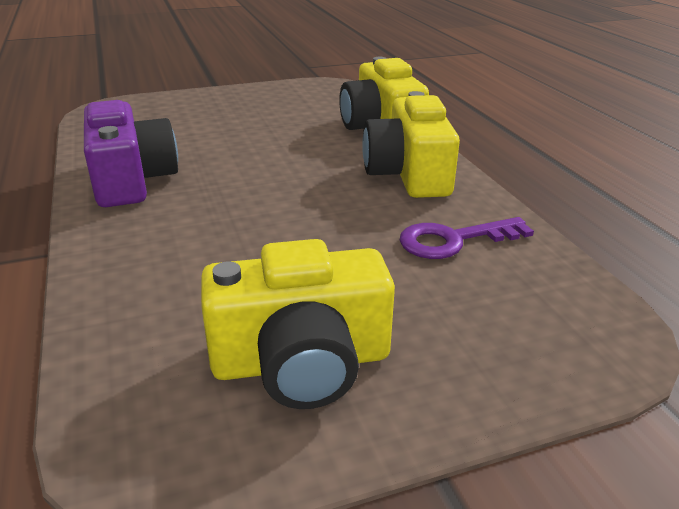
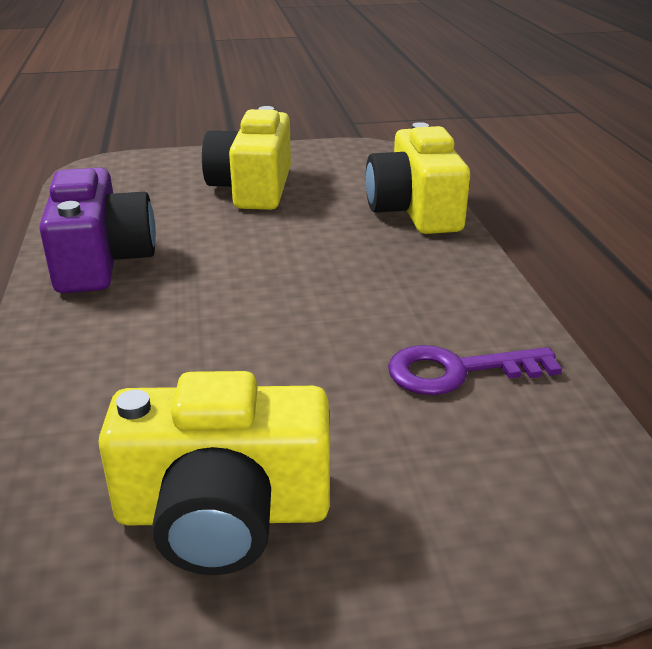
camera: 10 degrees right, 0 degrees up
(408, 174) = (429, 276): yellow camera -> yellow camera (253, 188)

